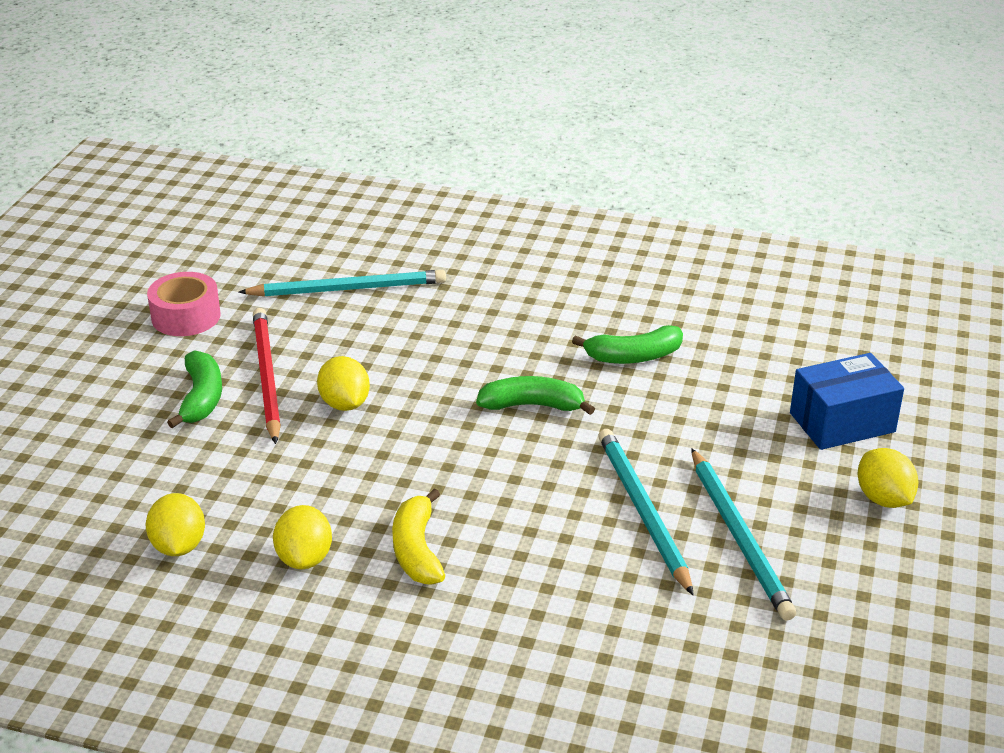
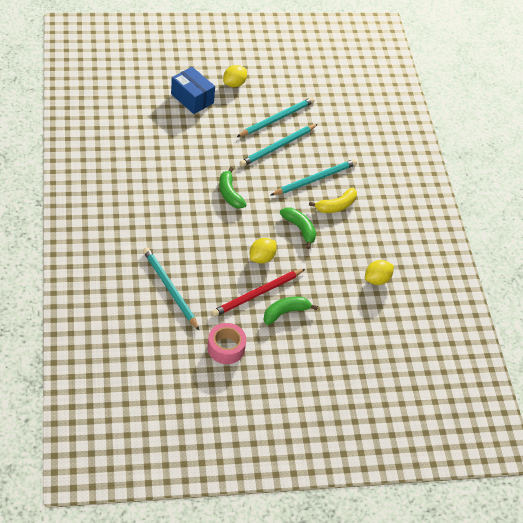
camera: 120 degrees left, 15 degrees up
(304, 558) = (360, 238): yellow lemon -> none
(514, 541) = (315, 179): none -> turquoise pencil
(633, 356) = (177, 168): green banana -> green banana (300, 229)

